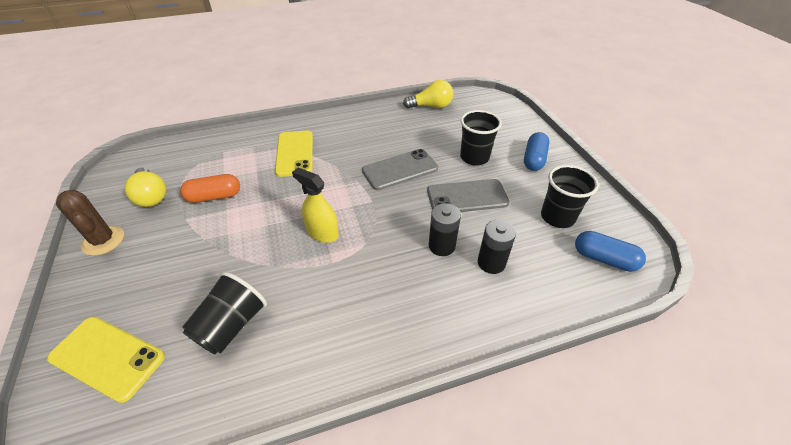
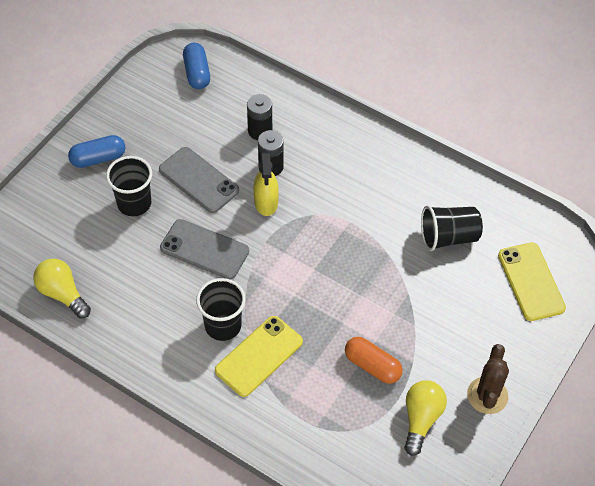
camera: 130 degrees left, 10 degrees up
(322, 232) = (330, 250): yellow spray bottle -> yellow spray bottle (266, 202)
(557, 217) = (172, 113): black cup -> black cup (223, 326)

